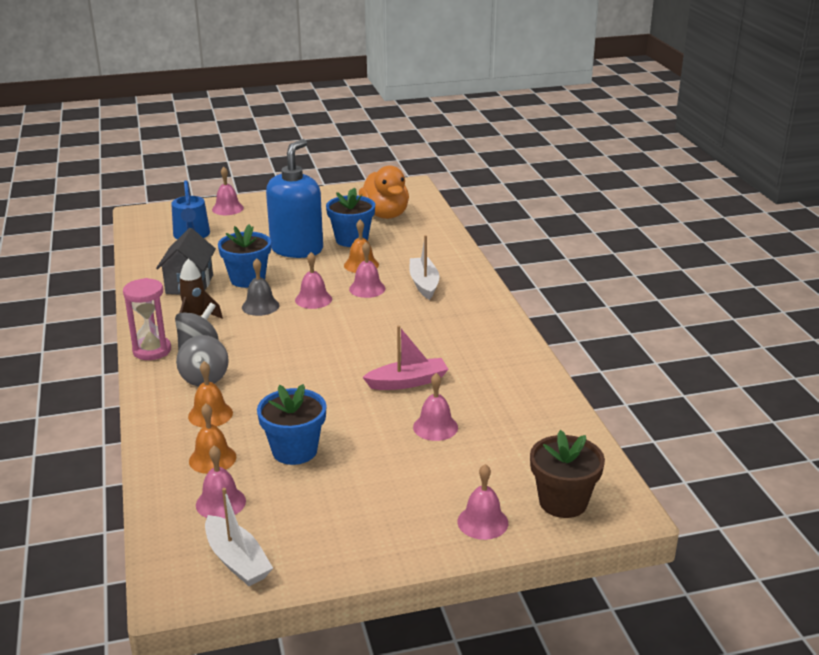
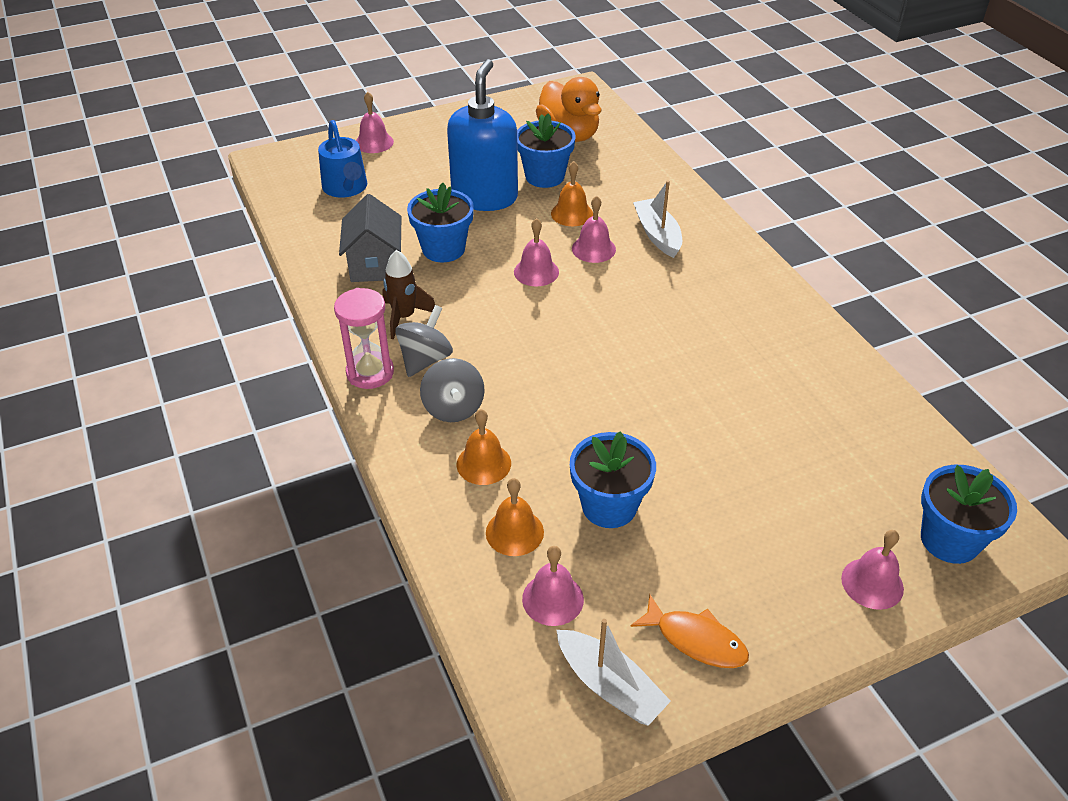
camera: 10 degrees left, 15 degrees up
(260, 306) = (476, 289): grey bell -> none
(319, 541) = (695, 640): none -> orange fish
(408, 382) = (699, 385): pink boat -> none
(435, 427) = (759, 448): pink bell -> none
(563, 502) = (949, 540): brown flower pot -> blue flower pot

